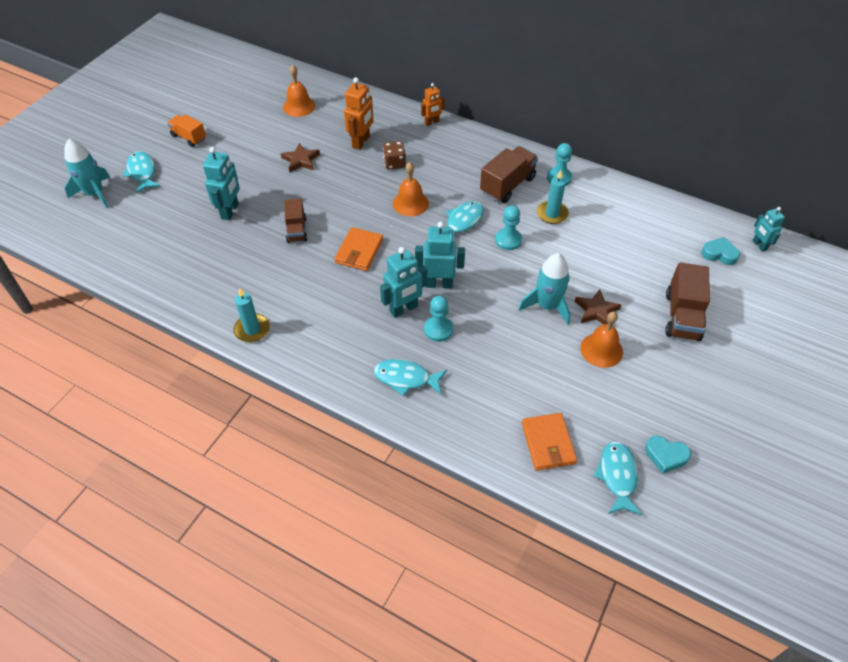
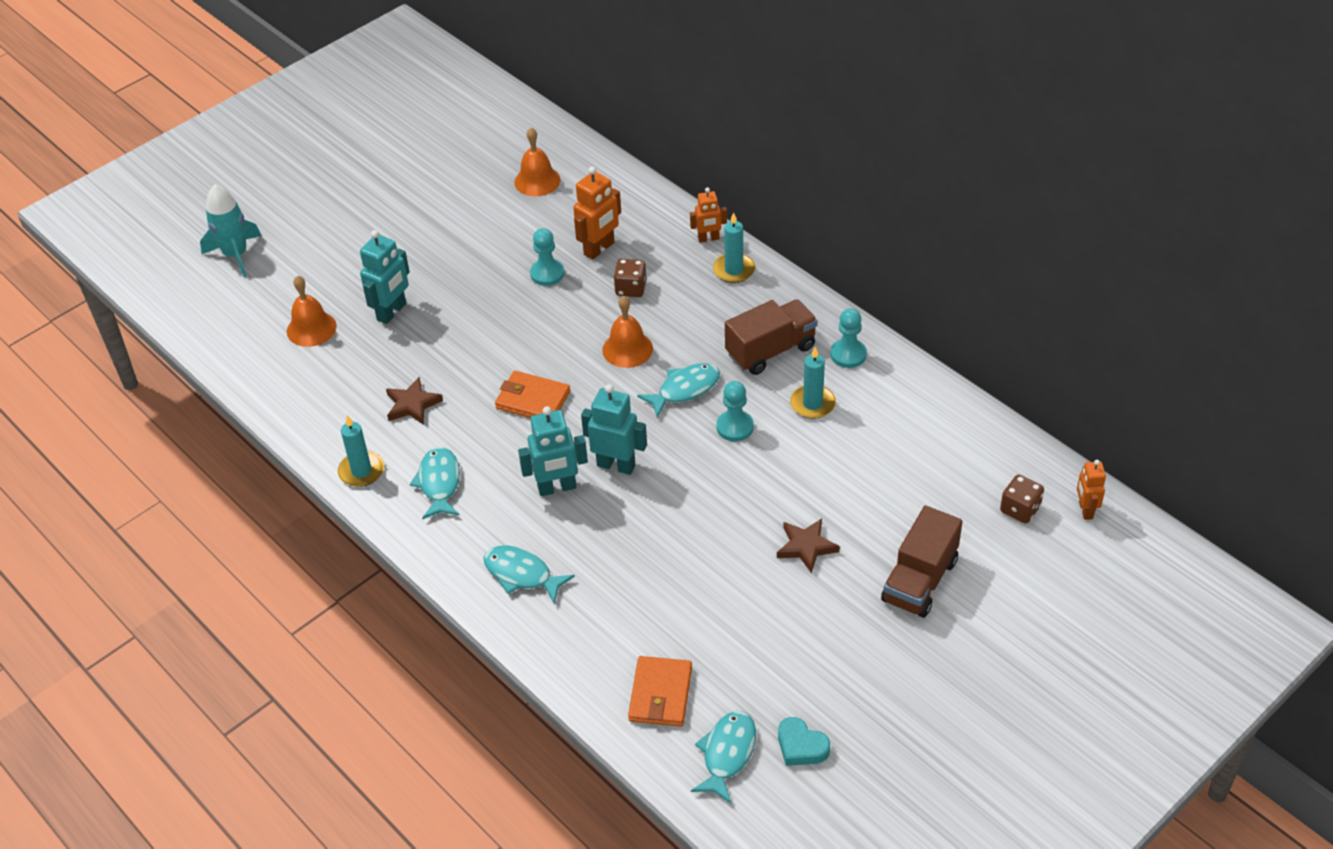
camera: 20 degrees right, 5 degrees down
(142, 172) = (302, 237): turquoise fish -> turquoise fish (439, 483)
(189, 137) = (377, 199): orange truck -> none
(296, 230) = (465, 355): brown truck -> none
(300, 160) = (508, 259): brown star -> brown star (412, 404)
(359, 251) = (533, 400): orange wallet -> orange wallet turned 75 degrees clockwise
(438, 329) = (589, 524): turquoise pawn -> turquoise pawn (547, 274)
(458, 139) = (734, 270): none -> turquoise candle
(547, 306) = (743, 526): turquoise rocket -> none
(601, 350) = (787, 598): orange bell -> orange bell (311, 328)
(719, 254) = (1020, 509): turquoise heart -> brown dice
(759, 245) = (1085, 510): turquoise robot -> orange robot

